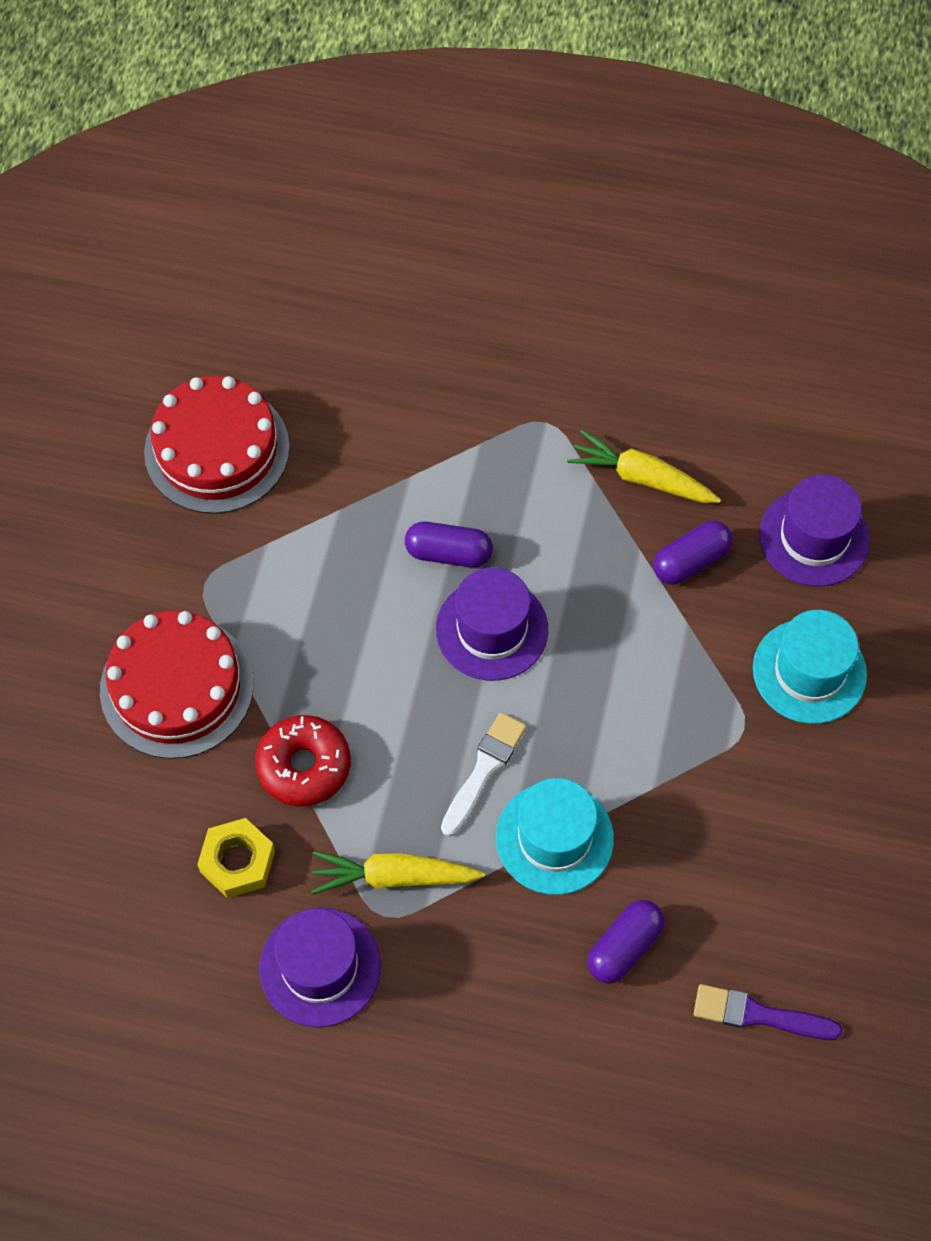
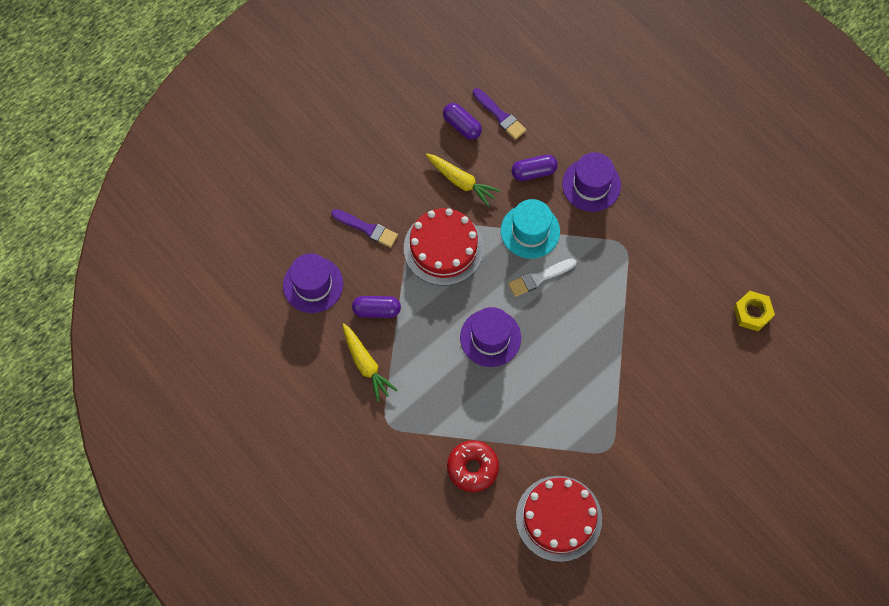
camera: 145 degrees left, 5 degrees up
(176, 687) = (652, 404): red cake -> red cake (443, 248)
(237, 861) = (672, 307): yellow nut -> yellow nut (752, 313)
(304, 766) = (617, 330): red donut -> red donut (472, 468)
(320, 967) = (664, 242): purple hat -> purple hat (591, 185)
(394, 877) = (609, 258): yellow carrot -> yellow carrot (461, 182)
(448, 553) = (483, 387): purple capsule -> purple capsule (462, 126)
(809, 671) = (367, 229): turquoise hat -> purple brush

